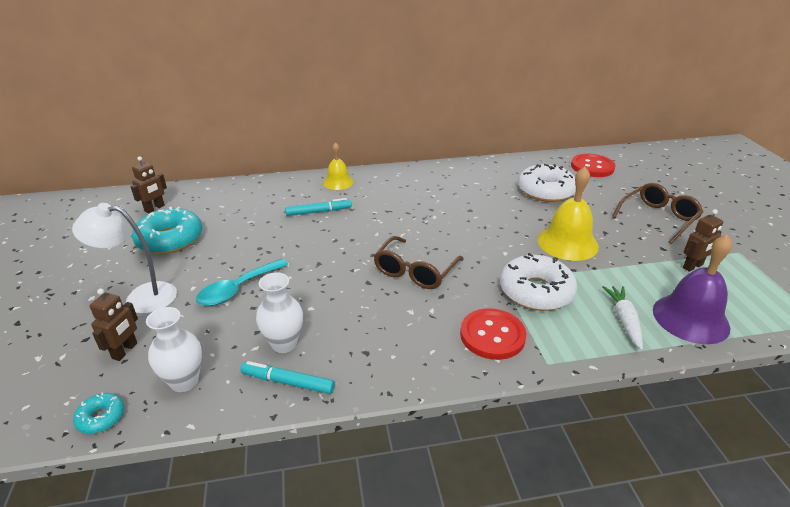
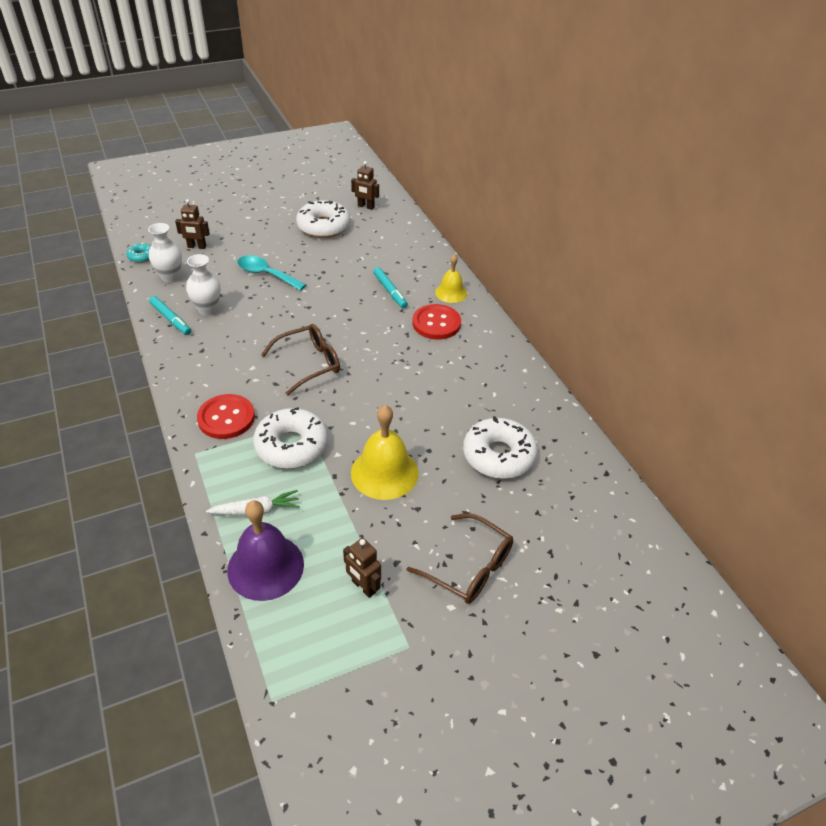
camera: 75 degrees right, 10 degrees up
(141, 297) = (250, 236): white lamp -> none
(170, 239) = (323, 226): turquoise donut -> white donut
(288, 382) = (171, 319): turquoise marker -> turquoise marker turned 135 degrees clockwise
(415, 271) = (308, 364): brown glasses -> brown glasses turned 135 degrees clockwise
(592, 167) = (591, 507): red button -> red button (436, 323)

